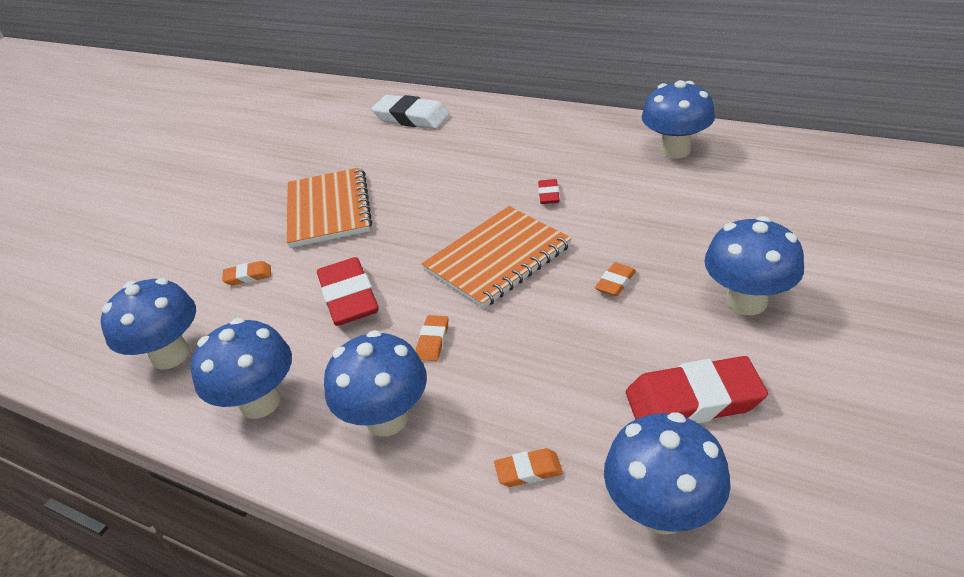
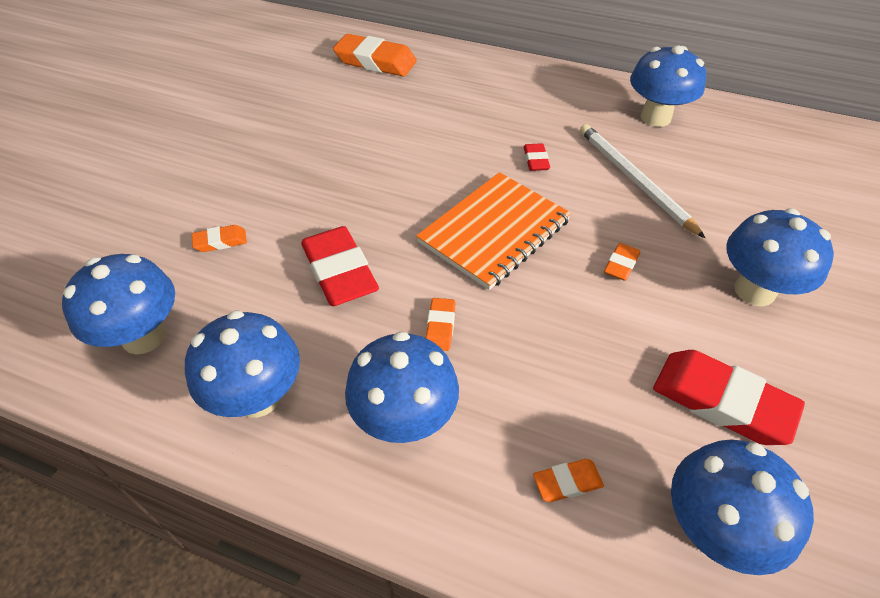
camera: 10 degrees left, 10 degrees up
(328, 209) = (300, 165): orange notebook -> none
(412, 118) = (375, 61): white eraser -> orange eraser
(642, 207) = (634, 180): none -> white pencil
(693, 400) = (721, 401): red eraser -> red eraser turned 45 degrees clockwise

